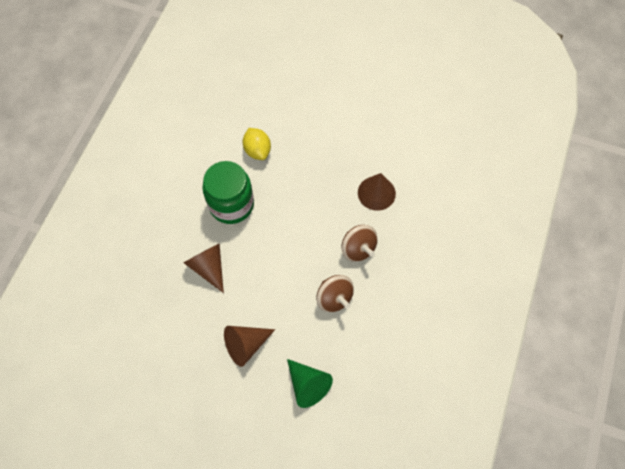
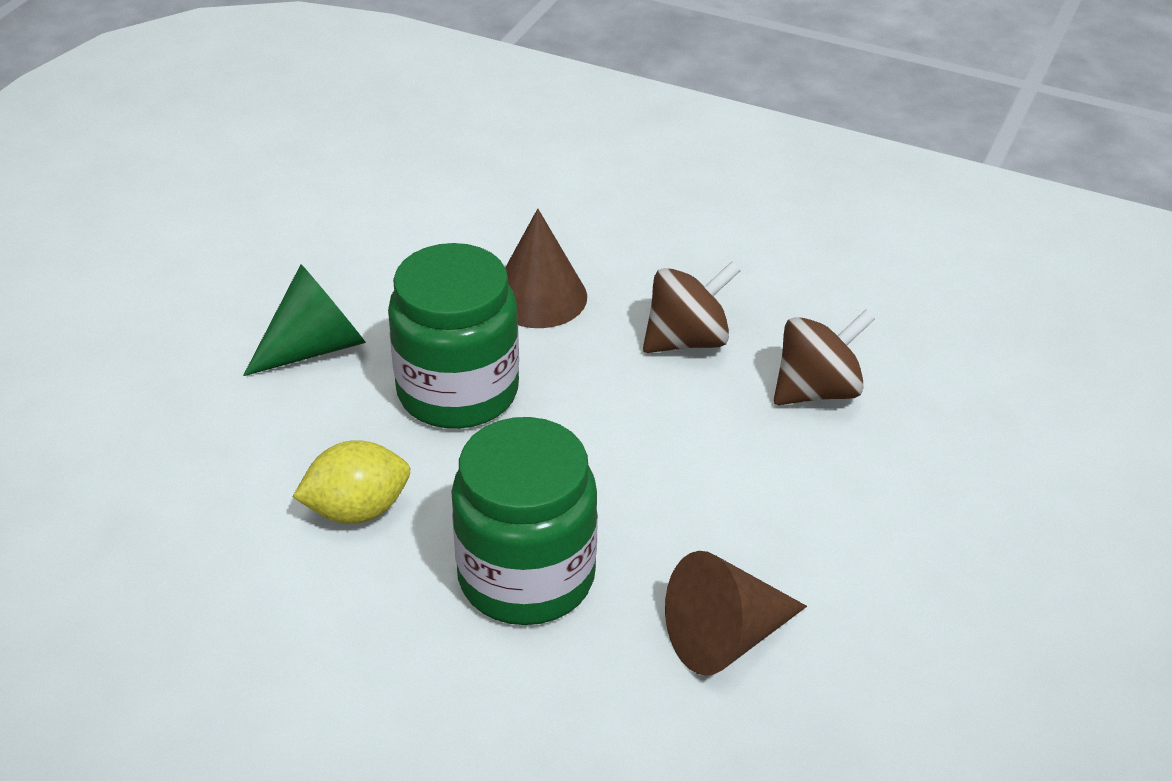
camera: 85 degrees left, 25 degrees down
(246, 345) = (955, 563): brown cone -> none
(308, 385) = (1044, 452): green cone -> green cone (315, 347)
(318, 172) = (458, 392): none -> green jar

